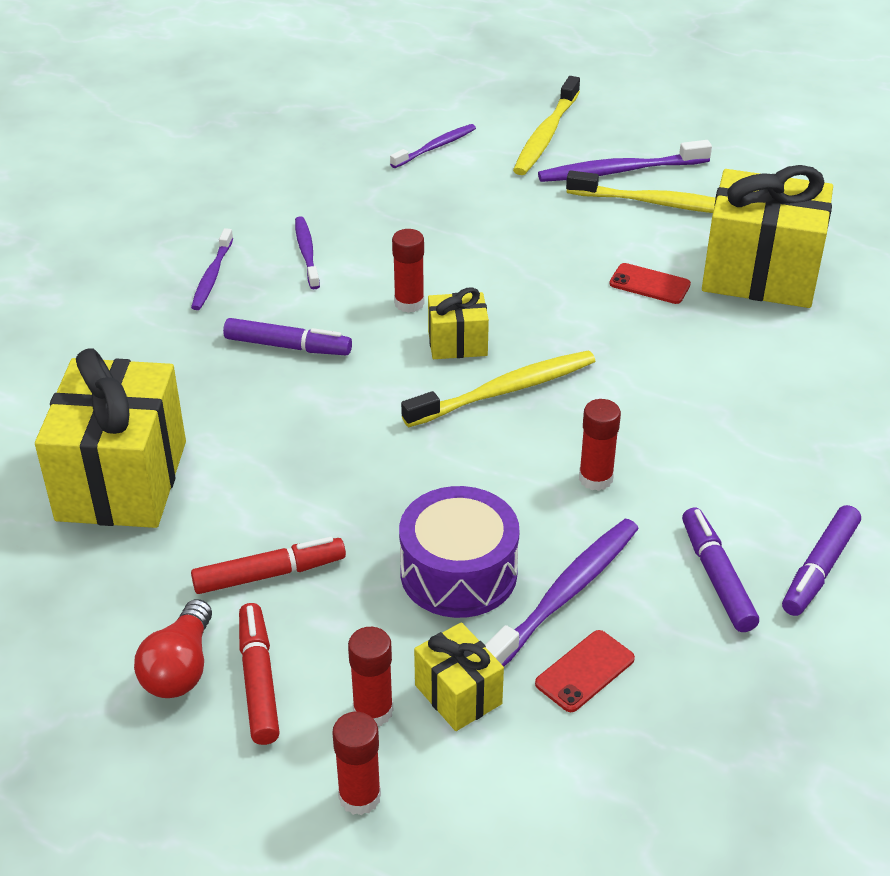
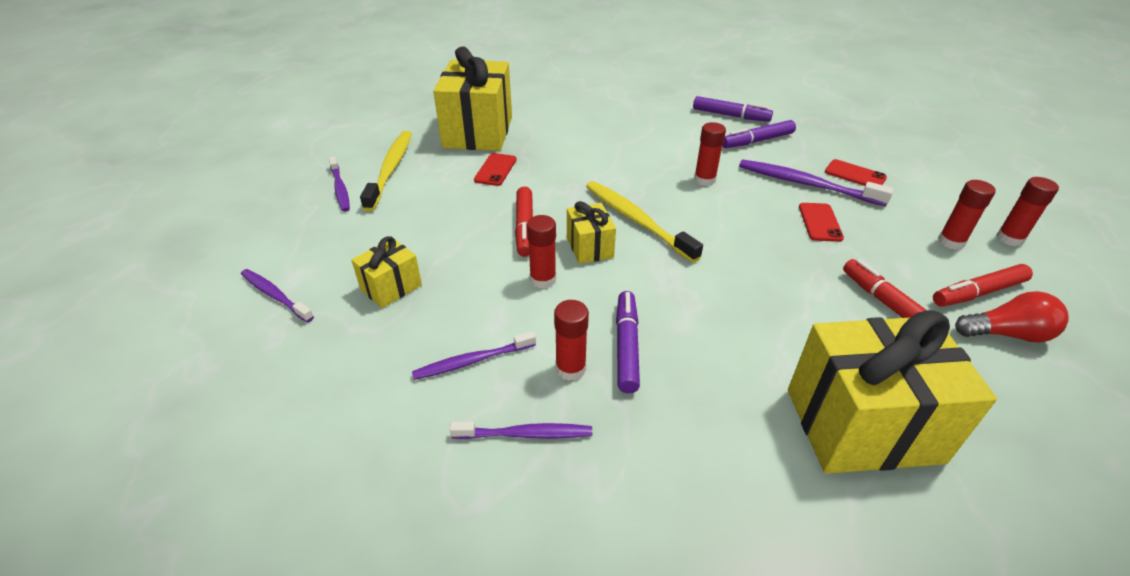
camera: 100 degrees left, 0 degrees up
(273, 308) = (570, 368): none -> red glue stick
(458, 573) = (820, 222): purple drum -> red phone
(458, 694) = (909, 213): yellow gift -> yellow gift (391, 287)
(510, 298) = (525, 227): none -> red marker
(546, 135) = (271, 229): yellow toothbrush -> none
(619, 171) = (340, 189): purple toothbrush -> purple toothbrush, size x0.63

